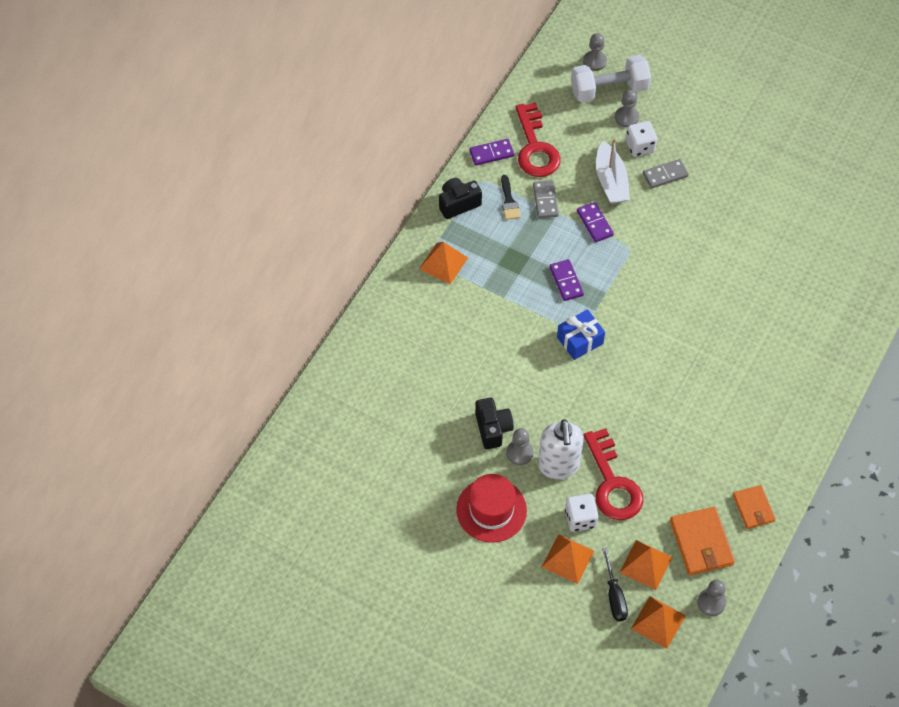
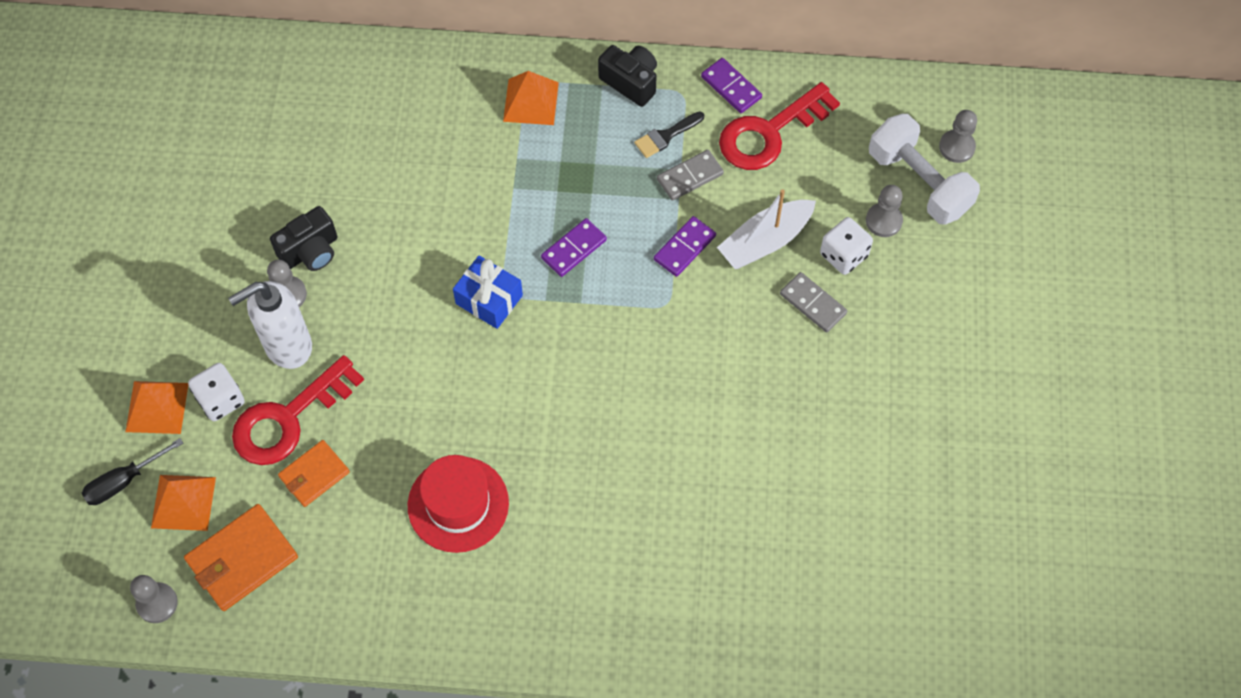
camera: 65 degrees right, 5 degrees up
(491, 510) = (192, 294): red hat -> red hat (458, 504)
(658, 622) = (105, 547): orange pyramid -> none
(753, 508) = (321, 607): orange wallet -> orange wallet (314, 475)

